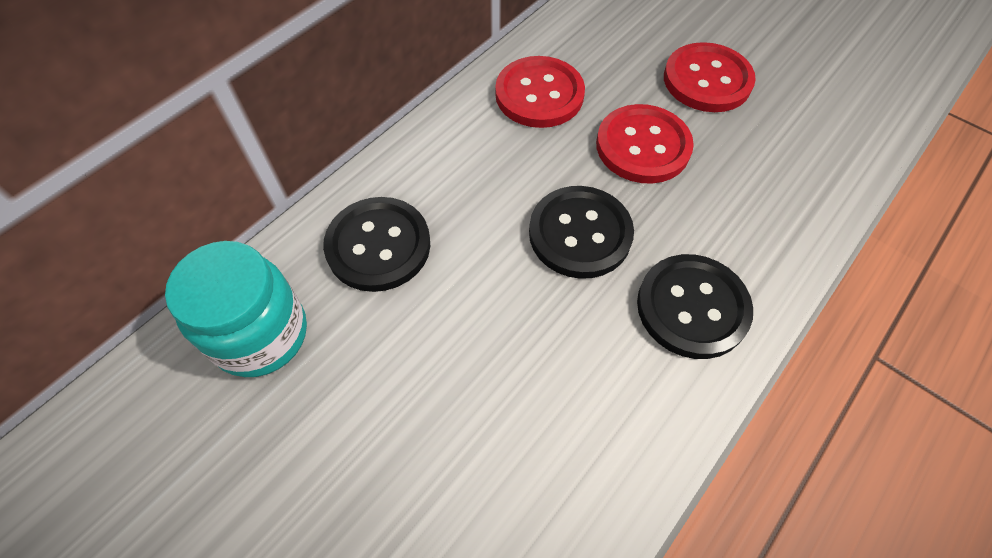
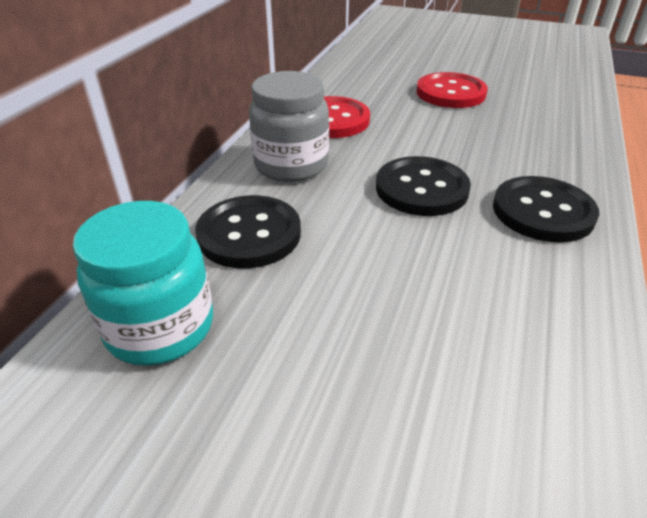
camera: 20 degrees left, 20 degrees down
(461, 158) = (291, 165): none -> grey jar
(643, 146) = (432, 132): red button -> none

